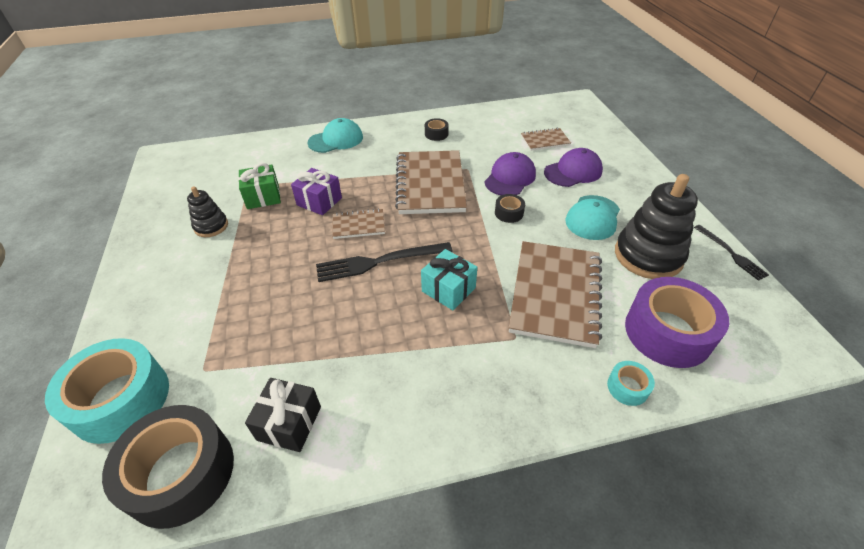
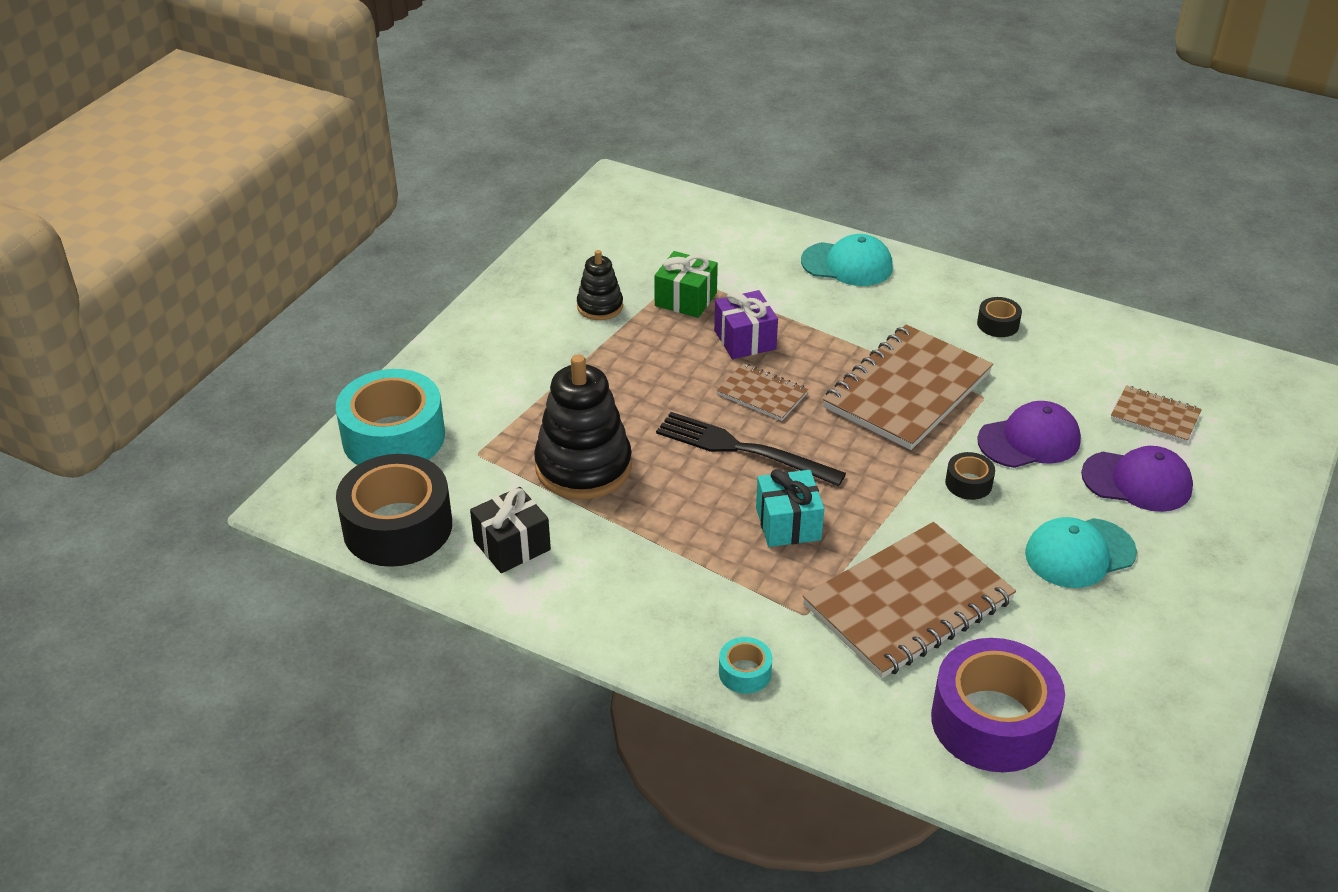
camera: 40 degrees right, 5 degrees down
(627, 387) = (870, 732): turquoise tape -> turquoise tape (745, 672)
(648, 255) = (1091, 638): black stacking toy -> black stacking toy (583, 467)
(731, 253) = (1219, 707): black fork -> none

